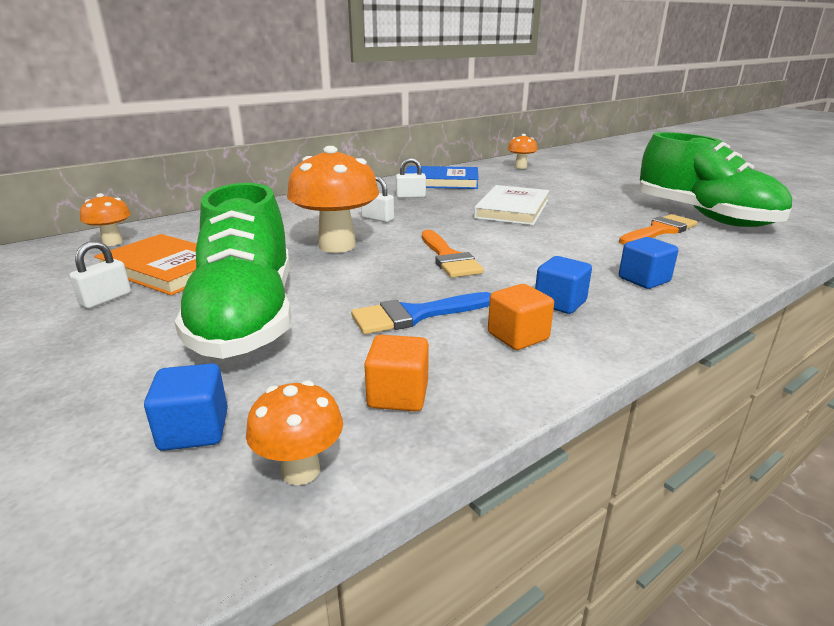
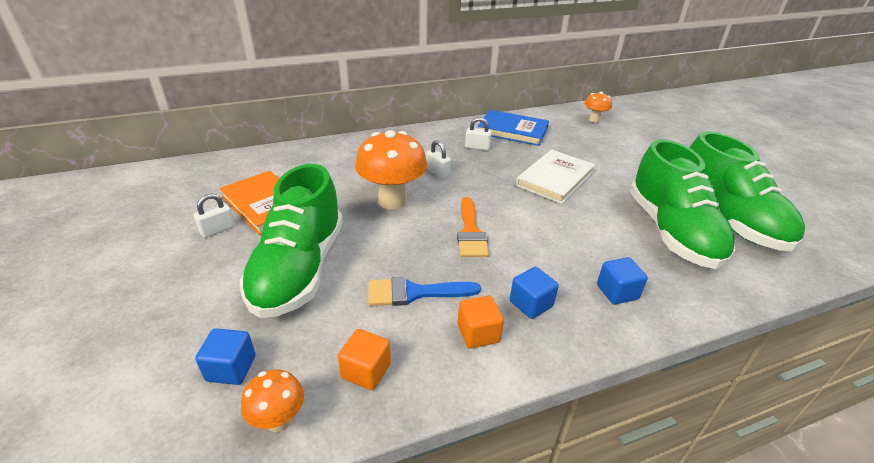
camera: 15 degrees right, 10 degrees up
(113, 242) = (240, 167): orange mushroom -> none
(659, 230) = (671, 232): orange brush -> green shoe

